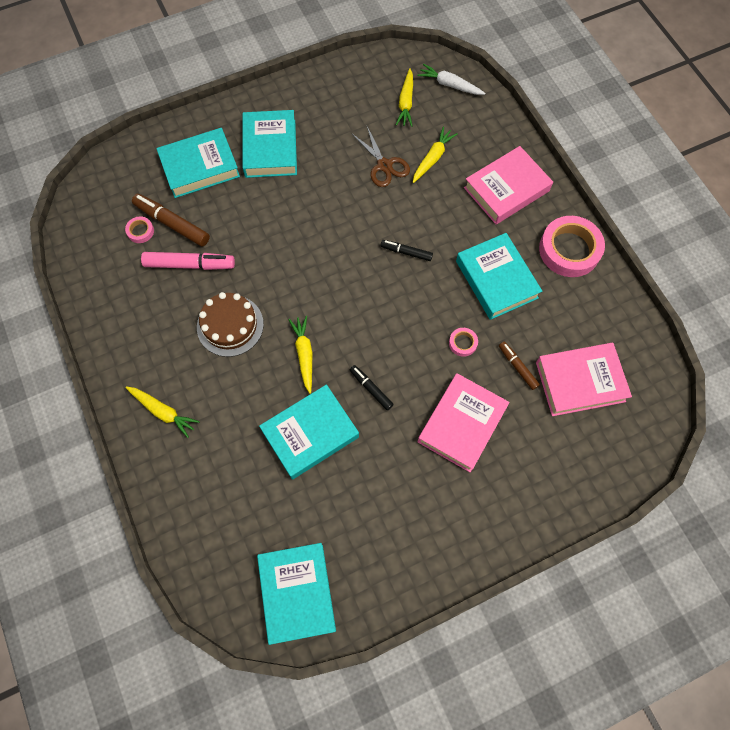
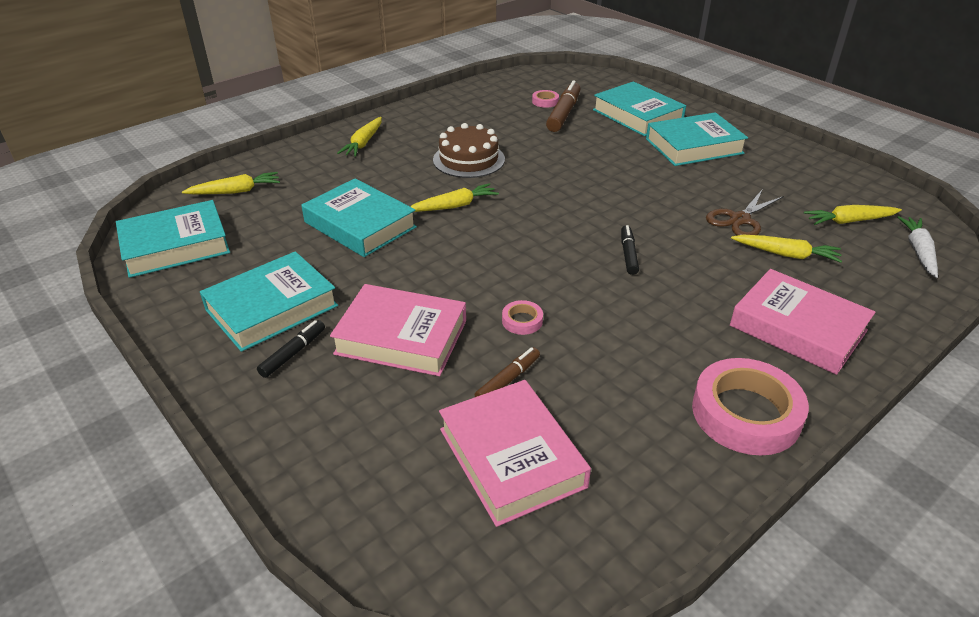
camera: 75 degrees right, 30 degrees down
(190, 264) = (525, 129): pink marker -> none
(218, 539) = (235, 191): none -> yellow carrot
(371, 389) = (428, 256): black marker -> black marker (293, 353)
(496, 279) = (639, 339): turquoise book -> turquoise book (272, 308)

